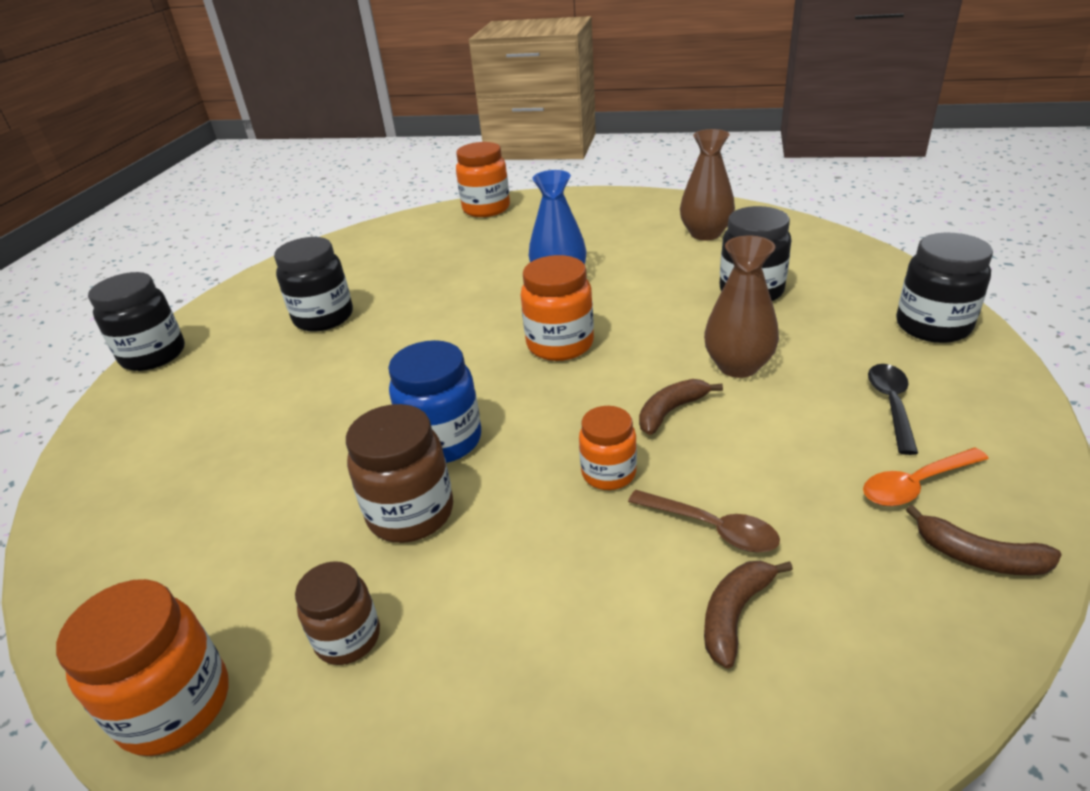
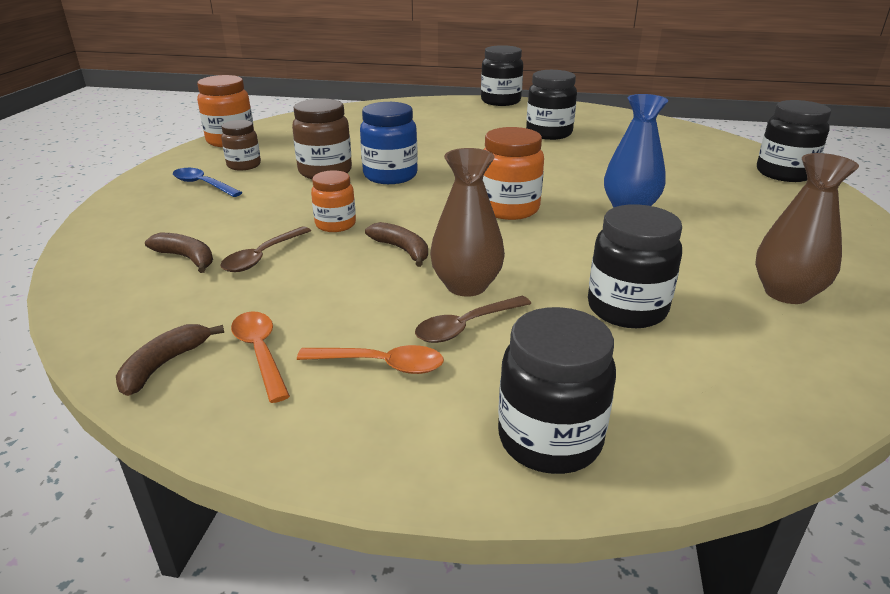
camera: 85 degrees right, 5 degrees down
(439, 682) = (202, 184): none -> blue spoon
(486, 209) = (784, 173): orange jar -> black jar
(810, 363) = (466, 326): none -> brown spoon
(891, 405) = (381, 364): black spoon -> orange spoon

